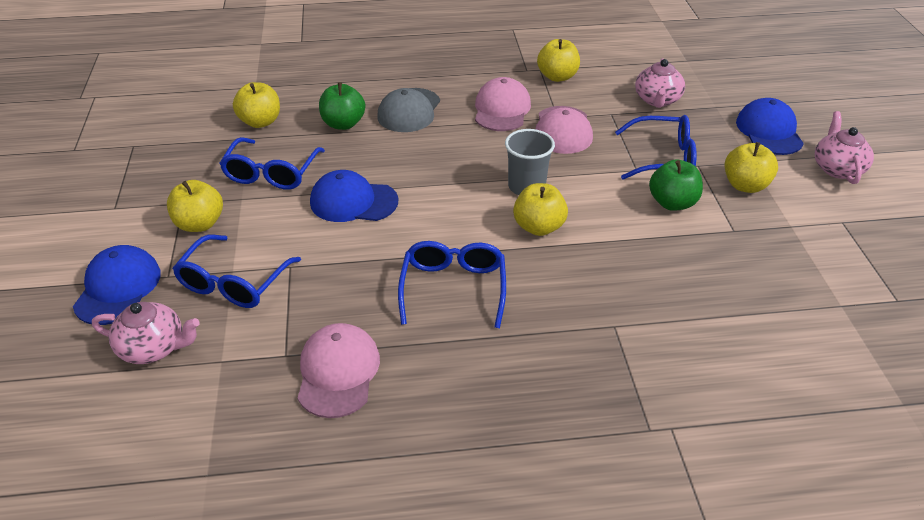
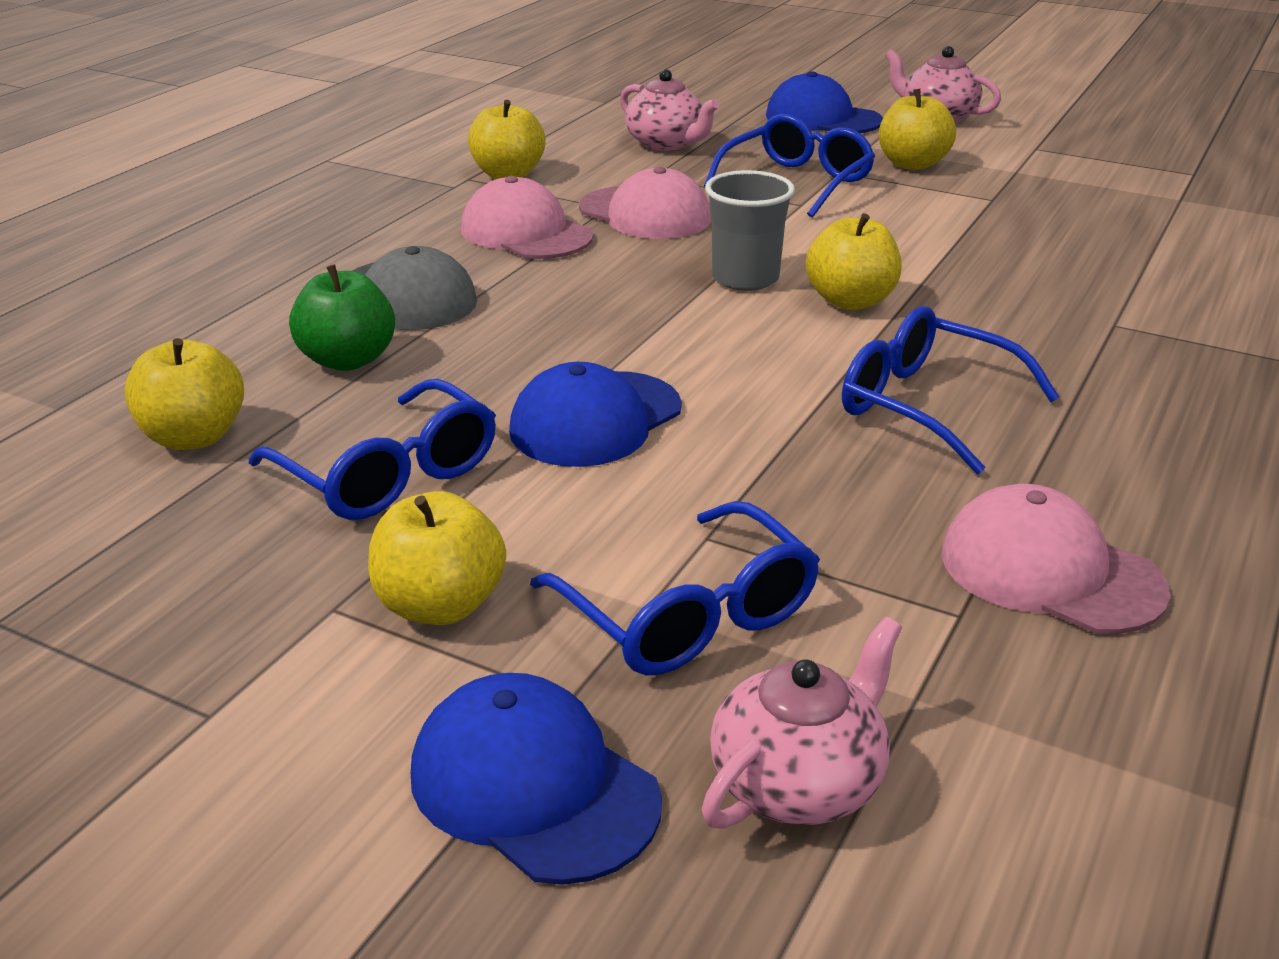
camera: 55 degrees left, 10 degrees down
(672, 203) = (898, 209): green apple -> none

